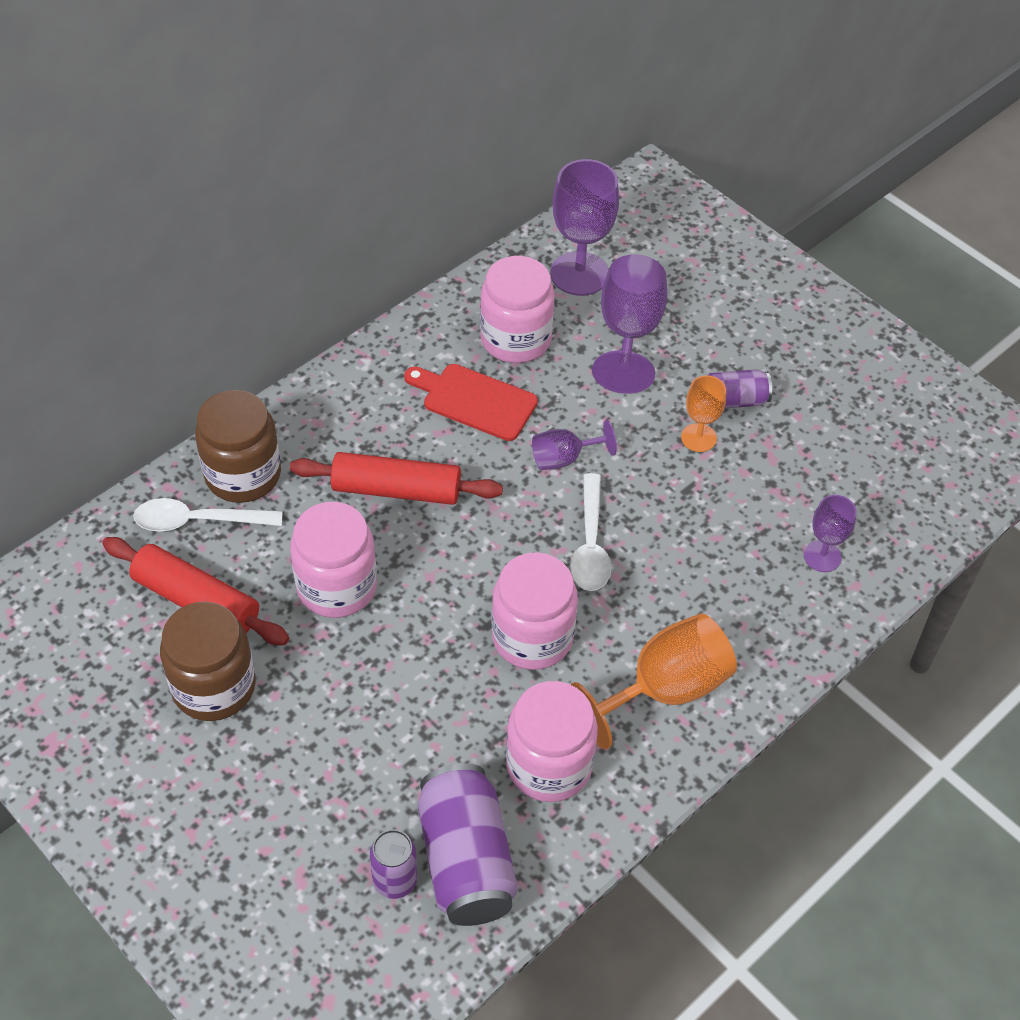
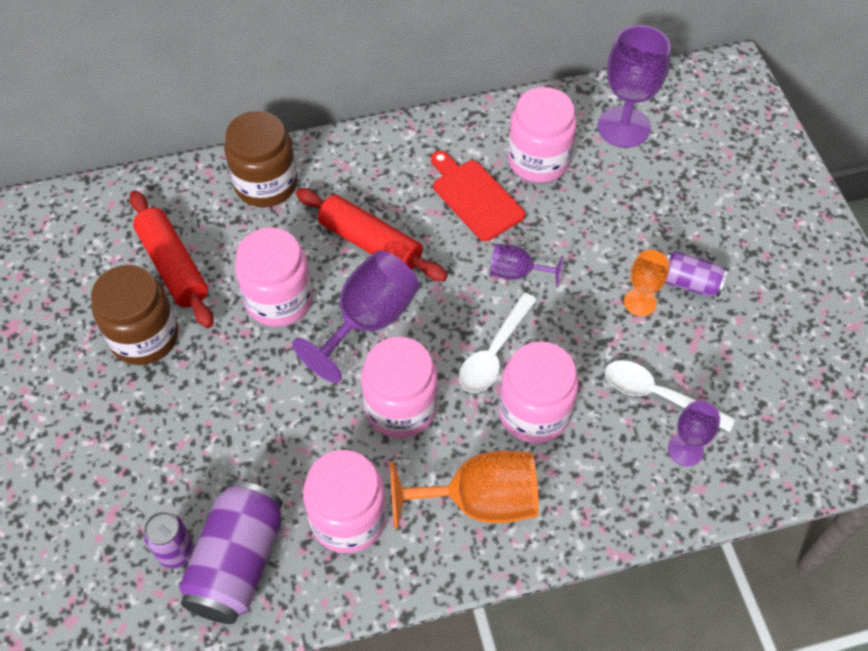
camera: 30 degrees right, 5 degrees up
(198, 521) = (212, 206): white spoon -> white spoon (657, 395)
(629, 333) = (635, 191): purple goblet -> purple goblet (368, 321)
(664, 584) = (534, 412): none -> pink jar

